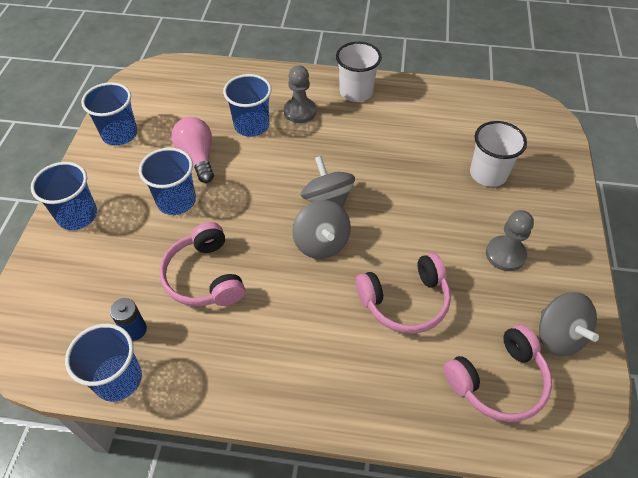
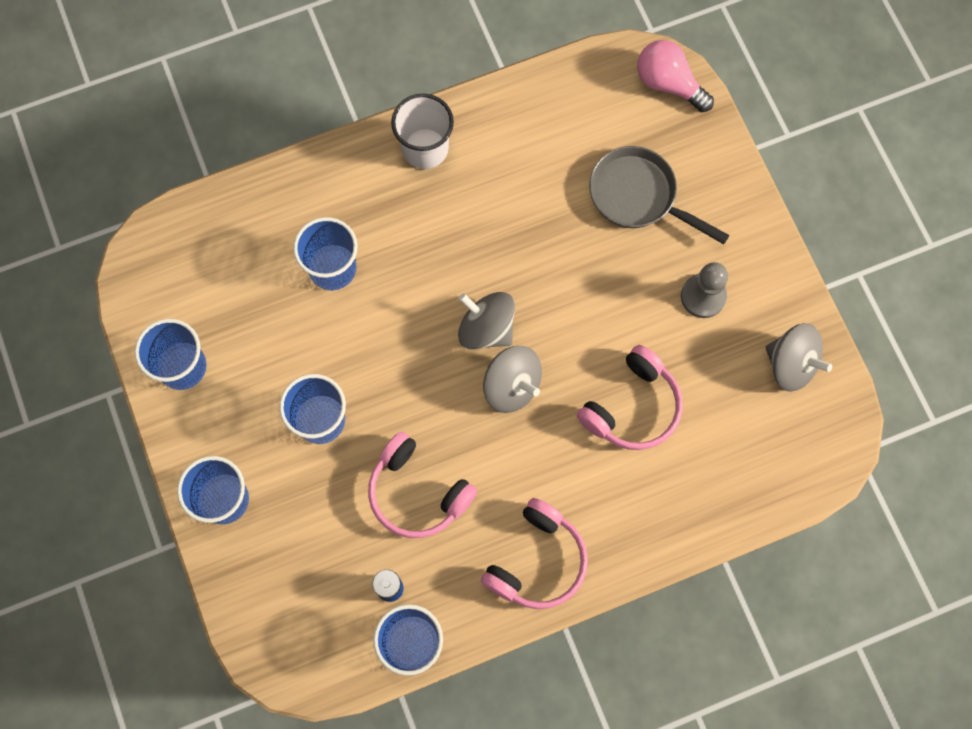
camera: 30 degrees left, 20 degrees up
(197, 157) = (301, 349): pink light bulb -> pink light bulb (668, 84)
(300, 111) = (376, 216): grey pawn -> none
(488, 174) = (638, 196): white cup -> grey pan
(498, 381) = (757, 443): pink headphones -> pink headphones (537, 561)

